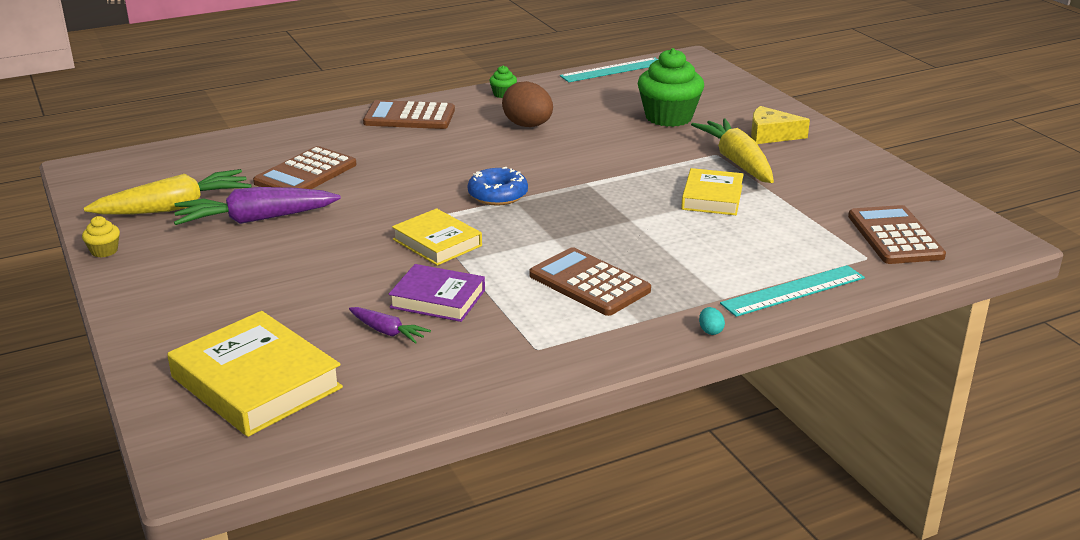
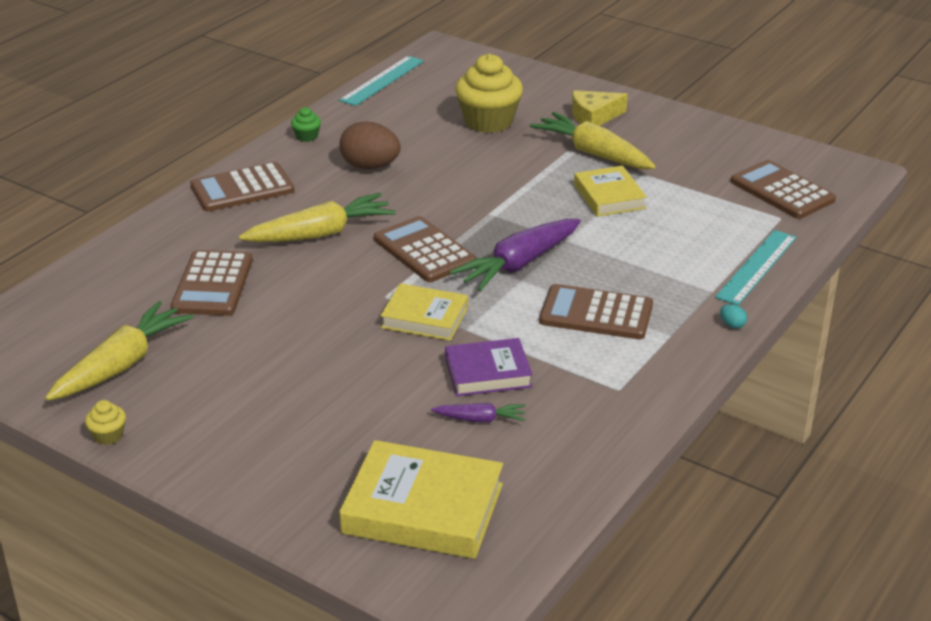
camera: 30 degrees left, 5 degrees up
(255, 219) = (223, 350): purple carrot -> purple carrot (518, 264)
(430, 161) = (320, 234): none -> yellow carrot
(498, 195) = (424, 251): blue donut -> brown calculator
(668, 117) = (488, 121): green cupcake -> yellow cupcake

